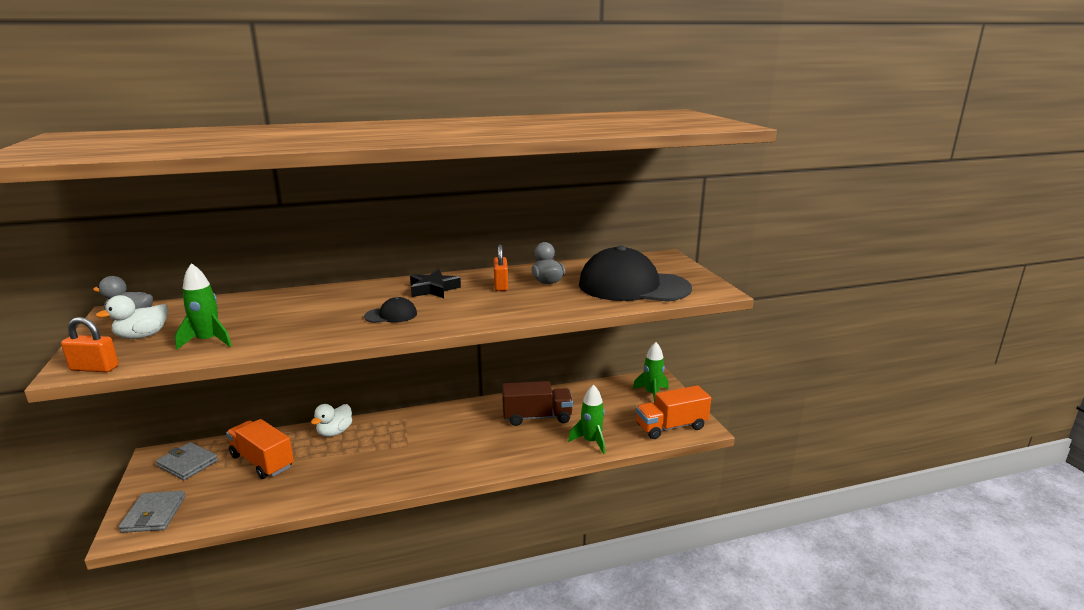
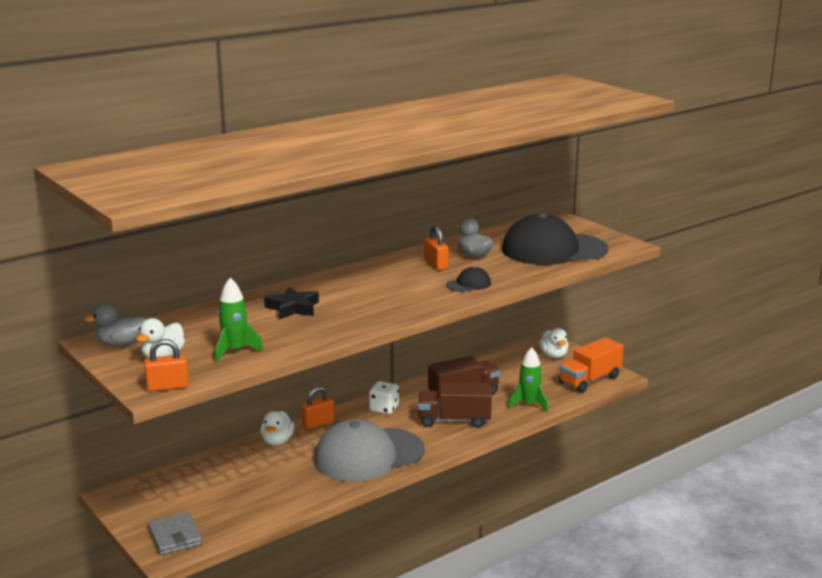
camera: 20 degrees left, 0 degrees up
(188, 463) = (155, 494): grey wallet -> none
(262, 461) = (231, 478): orange truck -> none
(384, 421) = (318, 423): none -> orange padlock
(391, 315) = (370, 305): black cap -> black cap (468, 284)
(397, 465) = (368, 455): none -> grey cap
(433, 289) = (377, 277): black star -> black star (293, 308)
(453, 418) = (384, 409): none -> white dice
(506, 444) = (454, 420): none -> brown truck
(652, 393) = (553, 355): green rocket -> white duck

